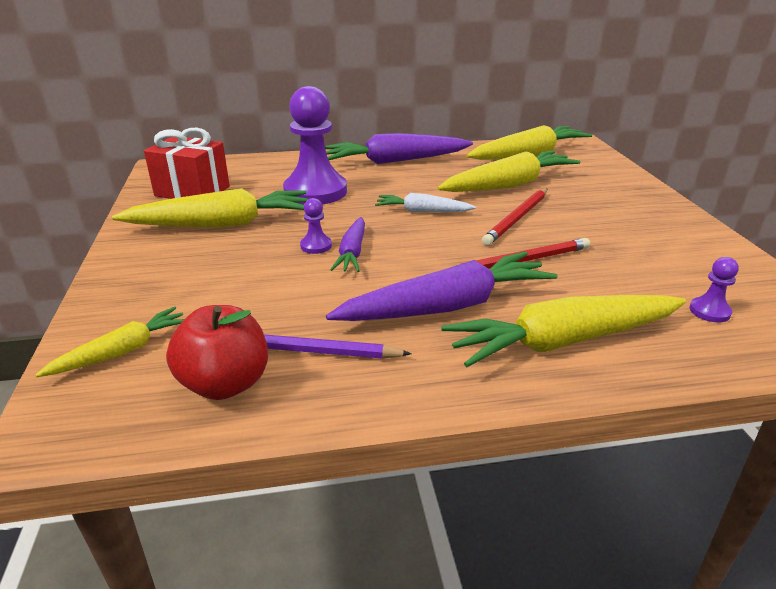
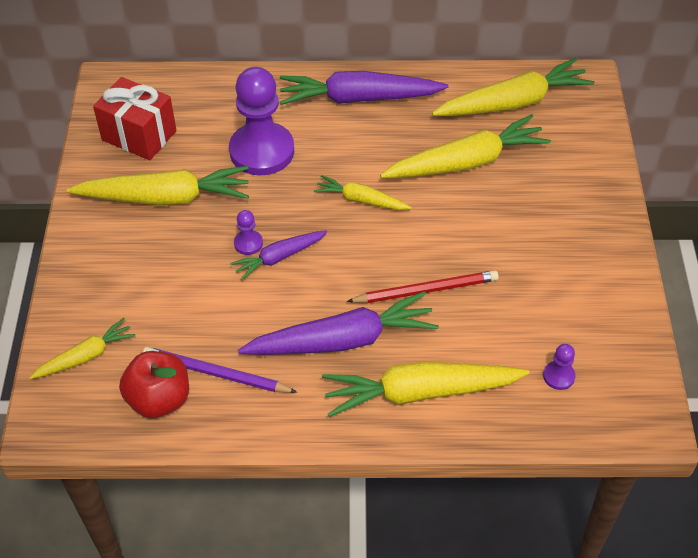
camera: 10 degrees right, 20 degrees up
(352, 252) = (279, 257): purple carrot -> purple carrot turned 45 degrees clockwise
(422, 211) = (361, 200): white carrot -> yellow carrot
(517, 218) = (450, 224): red pencil -> none

